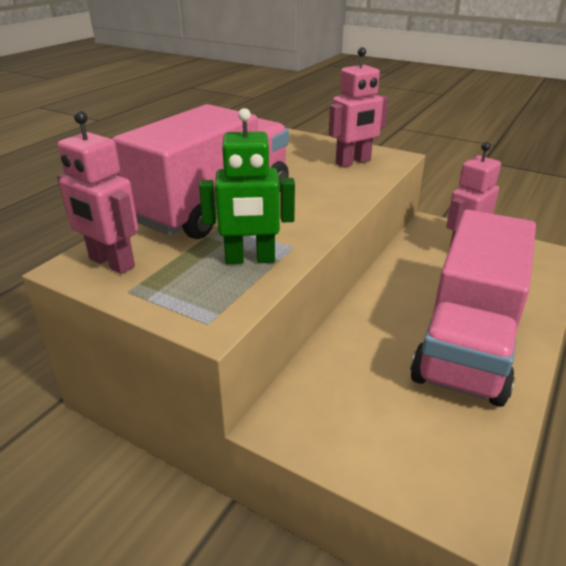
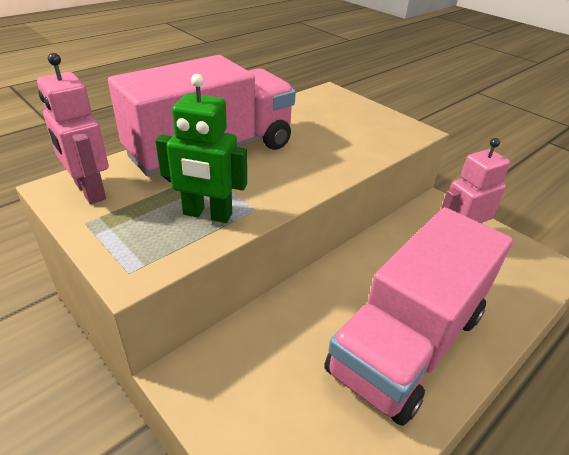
camera: 15 degrees right, 5 degrees up
(353, 162) = (369, 130): pink robot -> none

